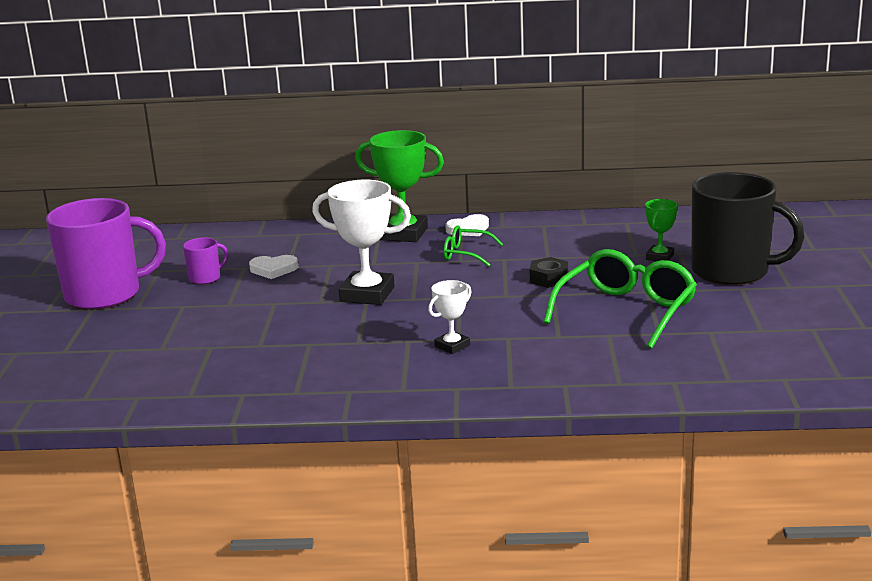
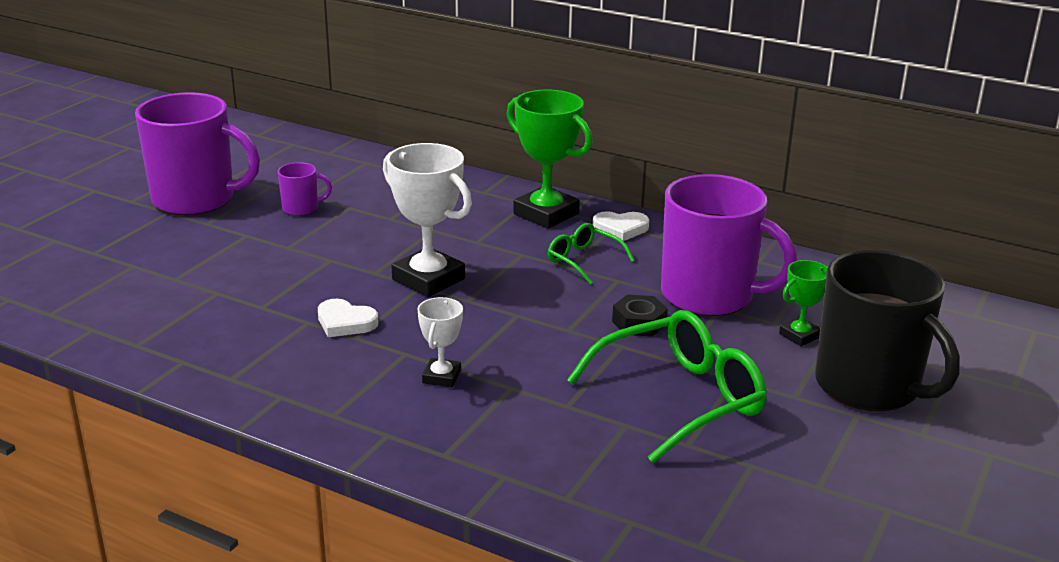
camera: 25 degrees right, 5 degrees up
(273, 269) = (373, 218): white heart -> white heart (345, 322)
(452, 346) = (441, 377): white trophy -> white trophy turned 60 degrees counterclockwise
(577, 251) = (710, 296): none -> purple mug

